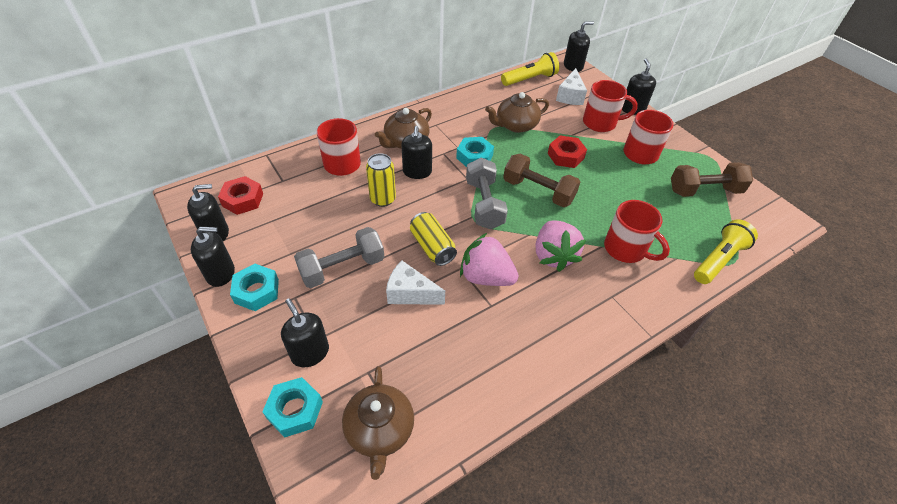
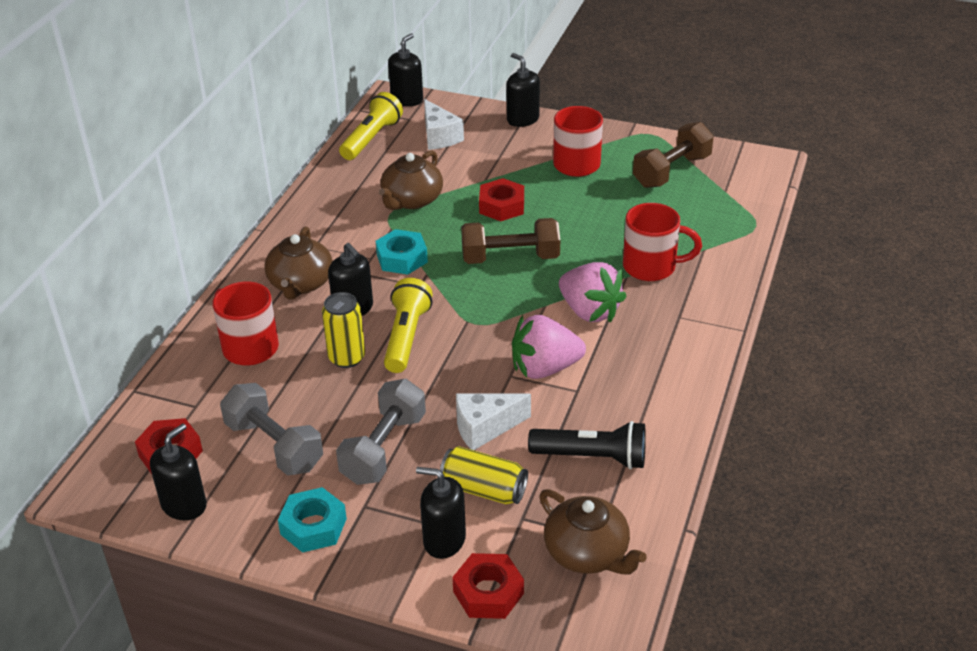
camera: 35 degrees left, 10 degrees down
(221, 273) = (246, 537): black soap dispenser -> none
(295, 410) = (488, 592): turquoise nut -> red nut
(432, 247) = (458, 373): yellow can -> yellow can (483, 489)
(453, 360) = (592, 457): none -> black flashlight
(484, 204) = (467, 301): grey dumbbell -> grey dumbbell (274, 446)
(600, 123) = (503, 151): red mug -> none
(718, 260) = (741, 231): yellow flashlight -> yellow flashlight (406, 337)

